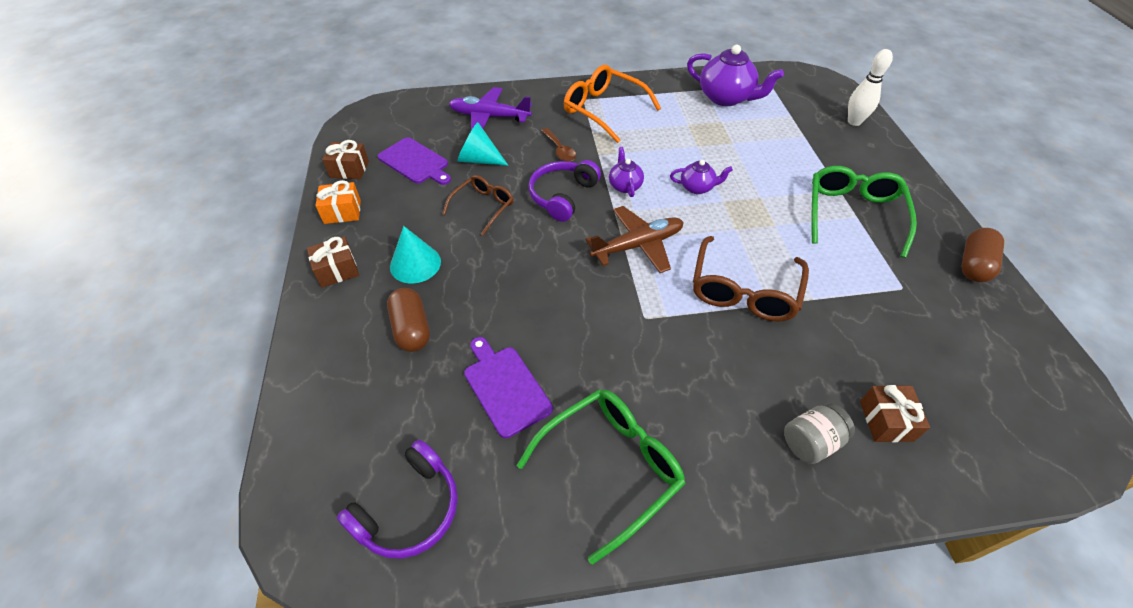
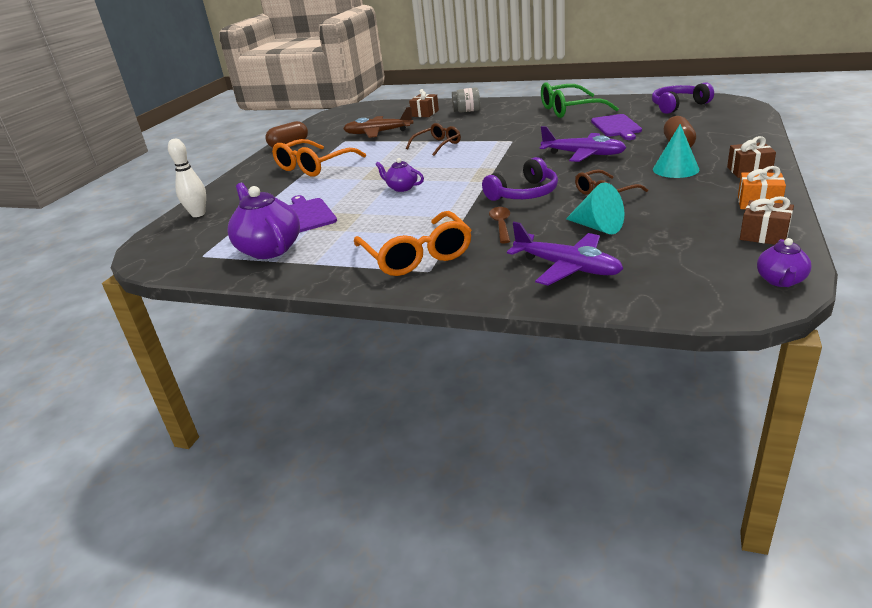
camera: 150 degrees left, 20 degrees down
(415, 162) = (676, 233): purple cutting board -> purple cutting board (308, 214)
(529, 286) = (583, 155): none -> purple plane
(625, 186) = (461, 194): purple teapot -> purple teapot (780, 280)
(638, 245) = (486, 165): brown plane -> brown plane (378, 133)
(744, 290) = (437, 145): brown glasses -> brown glasses, size x0.62
(853, 214) = (314, 166): green glasses -> orange glasses

